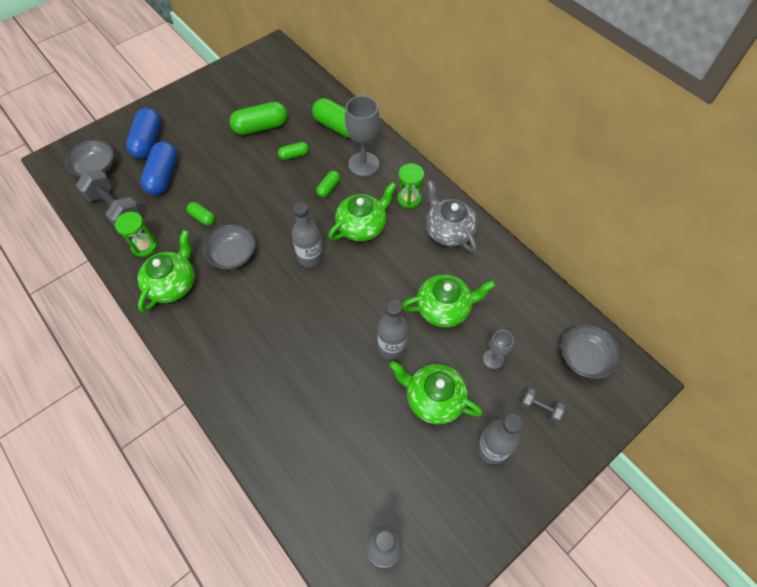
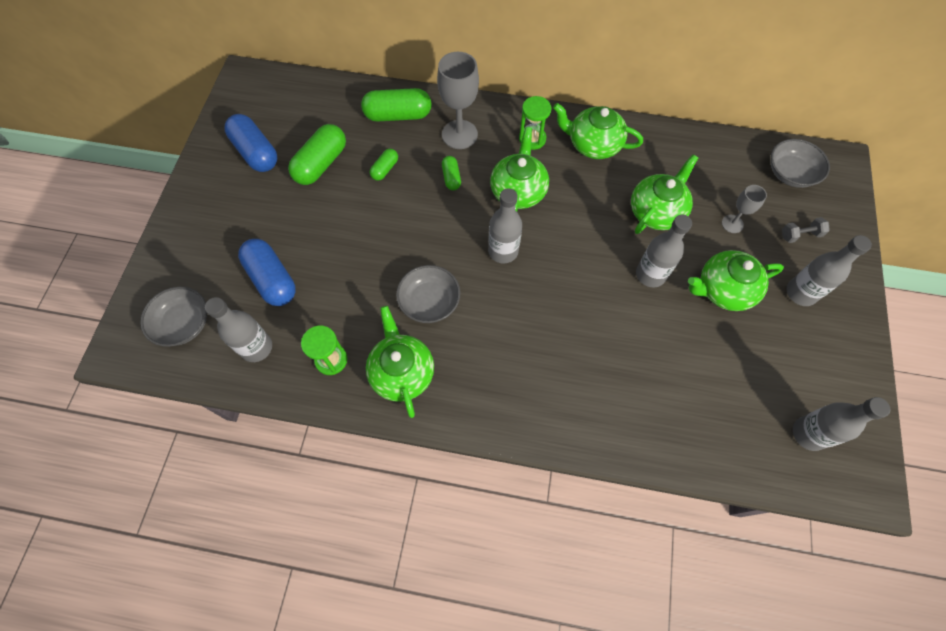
camera: 40 degrees left, 5 degrees up
(116, 209) = (256, 347): grey dumbbell -> grey bottle
(148, 141) = (213, 257): blue capsule -> blue capsule (256, 152)
(202, 217) = (360, 290): green capsule -> none
(448, 231) = (593, 144): grey teapot -> green teapot

